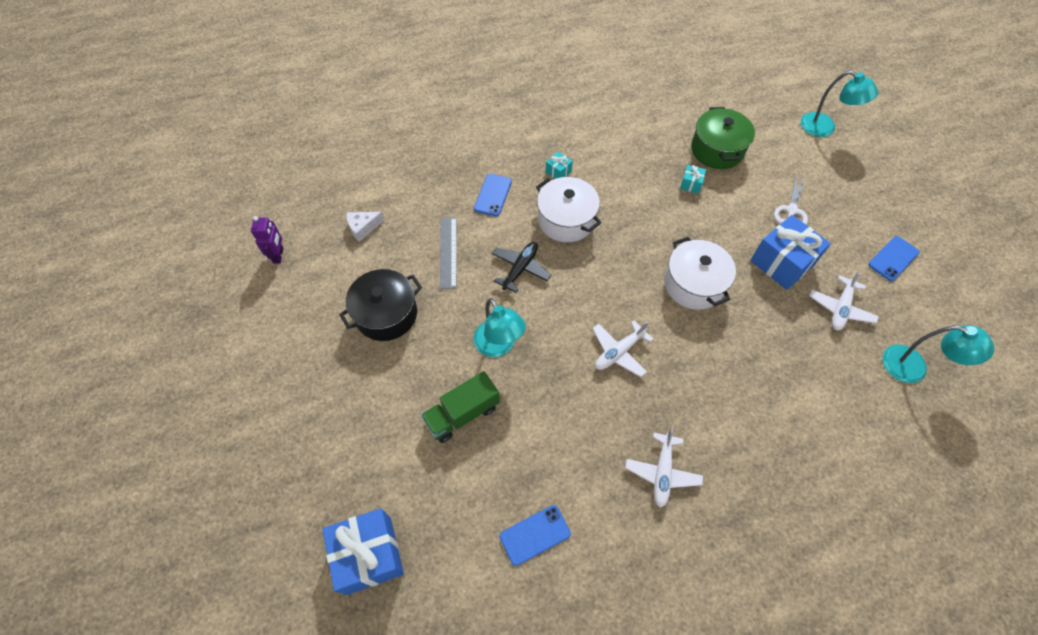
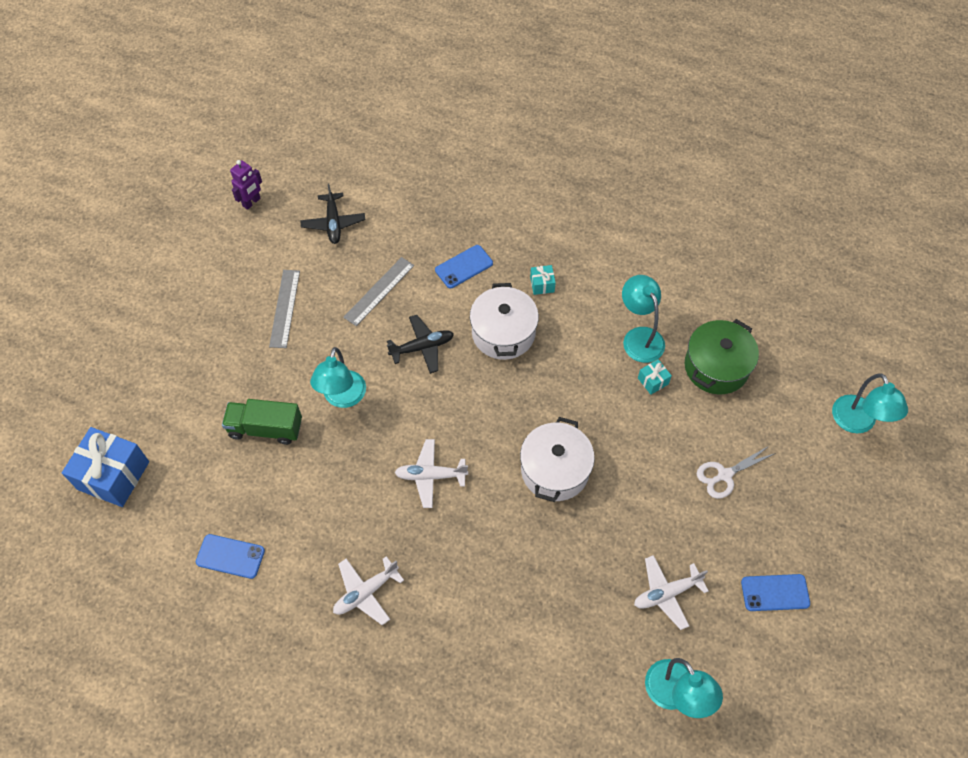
camera: 40 degrees right, 0 degrees up
(363, 228) = (333, 223): white cheese -> black plane
(386, 314) = (285, 308): black pot -> grey ruler
(654, 163) = (639, 337): none -> turquoise lamp
(782, 263) = (658, 513): blue gift -> none

